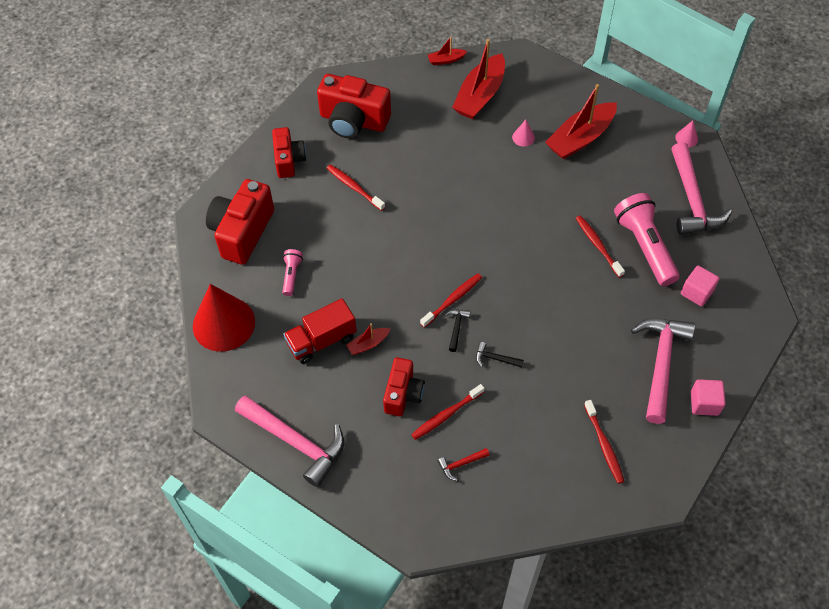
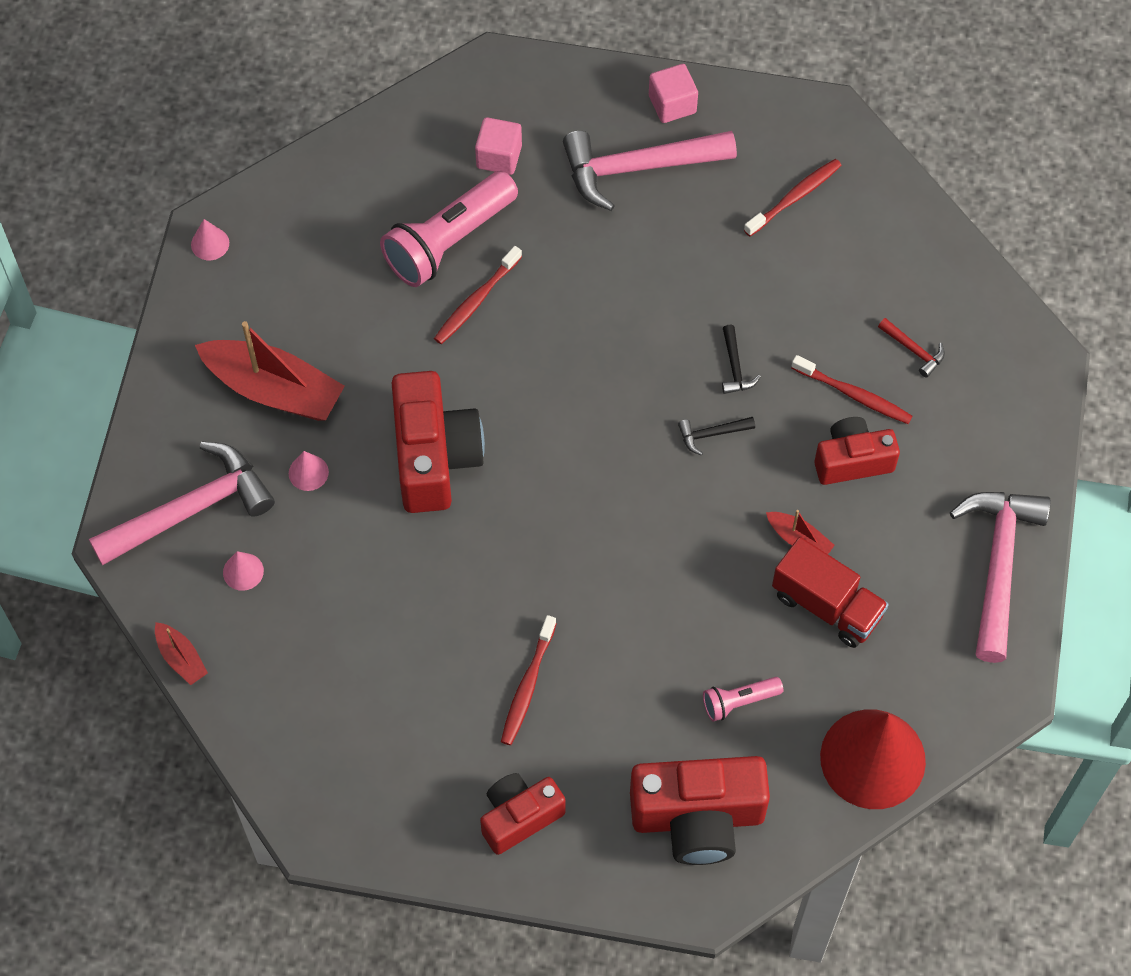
camera: 115 degrees left, 5 degrees up
(353, 121) = (387, 751): red camera -> red camera (434, 457)
(453, 300) = (667, 457): red toothbrush -> none
(480, 95) = (243, 571): red boat -> pink cone
(692, 200) = (332, 204): pink hammer -> pink hammer (192, 509)

